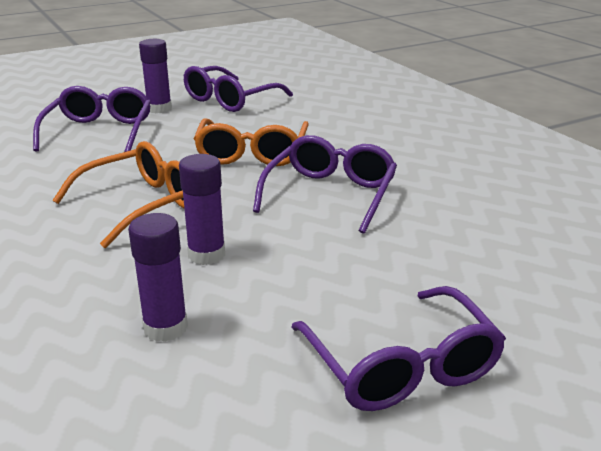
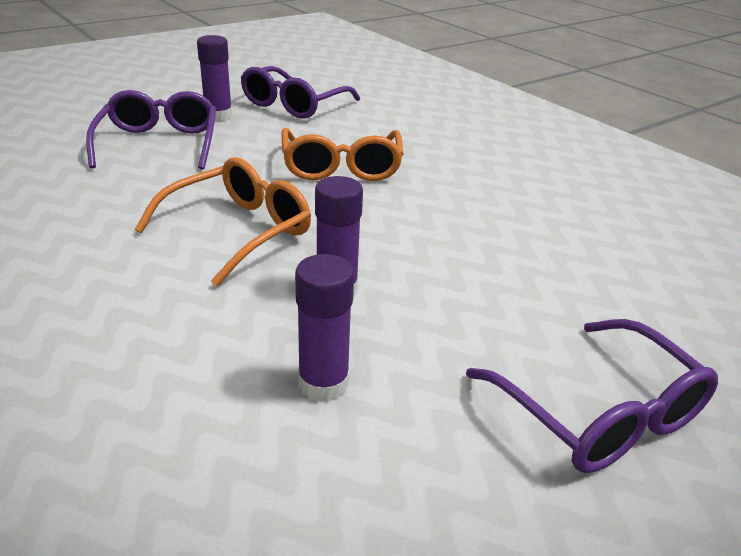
camera: 10 degrees left, 5 degrees up
(330, 194) = (443, 212): purple glasses -> none

